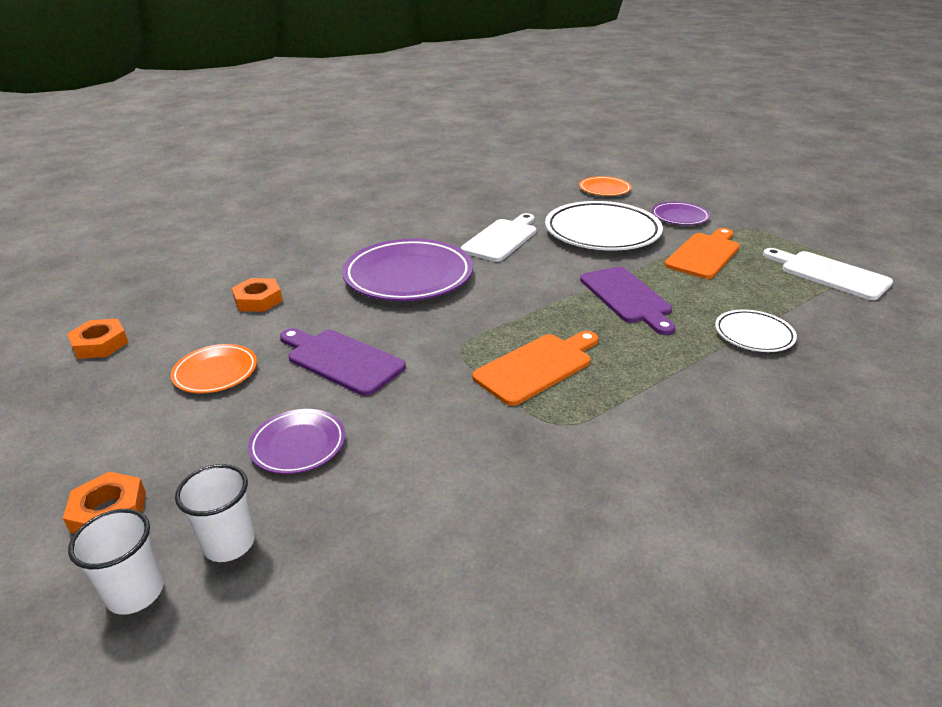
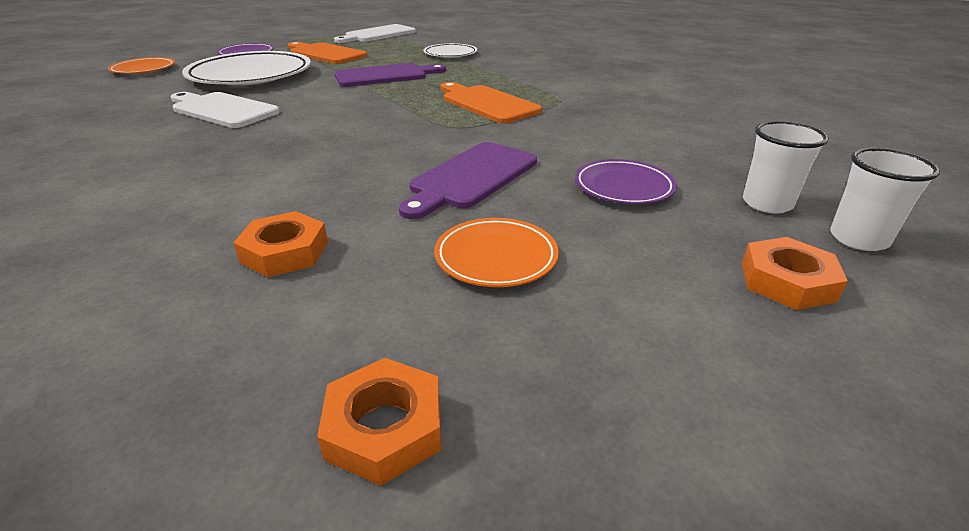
camera: 90 degrees left, 0 degrees up
(408, 276) = (282, 152): purple plate -> none

